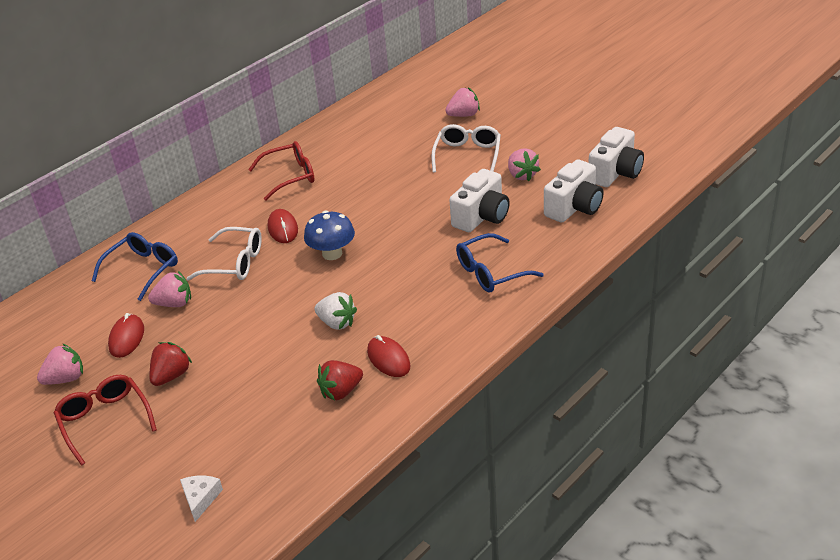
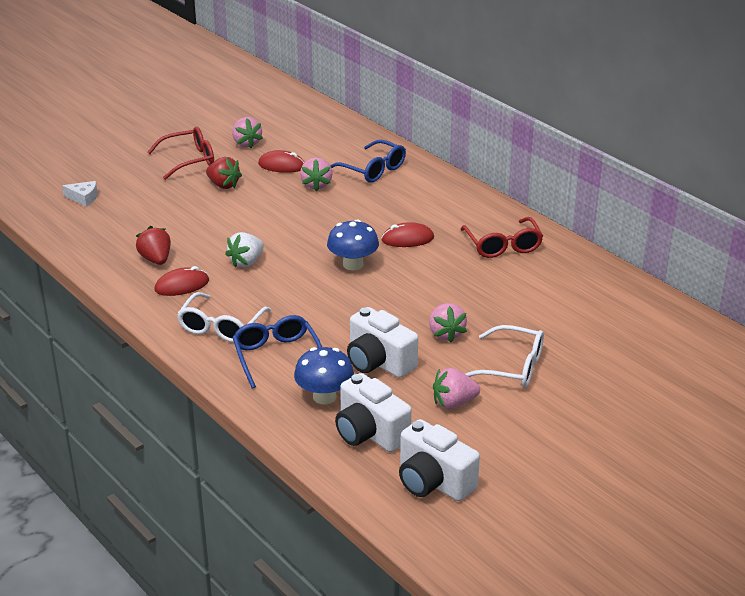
camera: 95 degrees right, 5 degrees down
(234, 263) = (362, 213): white glasses -> white glasses (221, 326)
(464, 115) = (611, 375): pink strawberry -> pink strawberry (446, 334)
(538, 236) = (324, 396): none -> blue mushroom

